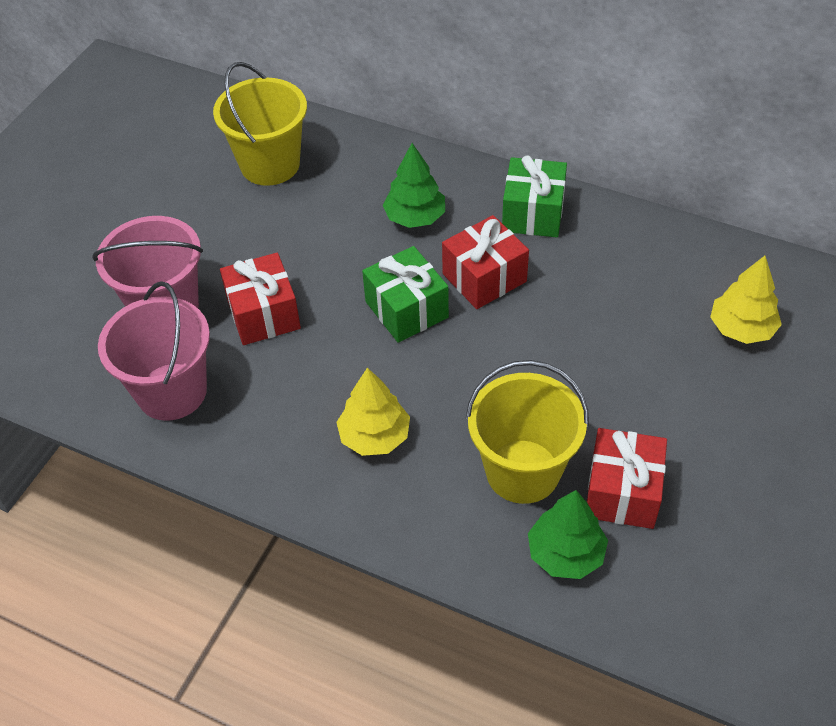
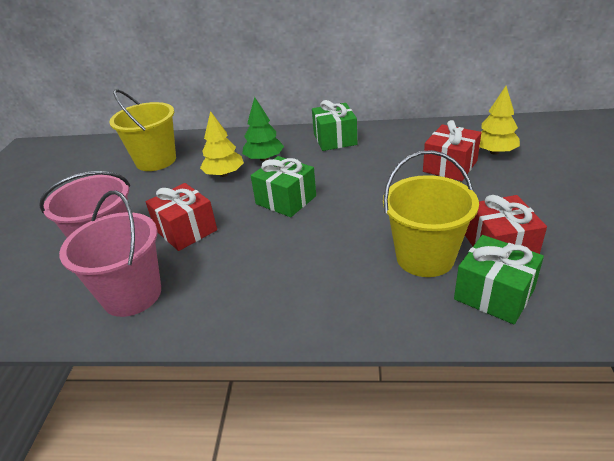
camera: 20 degrees left, 15 degrees down
(374, 436) = (306, 272): yellow tree -> yellow tree (224, 174)
(484, 277) = (326, 172): red gift -> red gift (450, 166)
(565, 553) = (494, 294): green tree -> green gift

